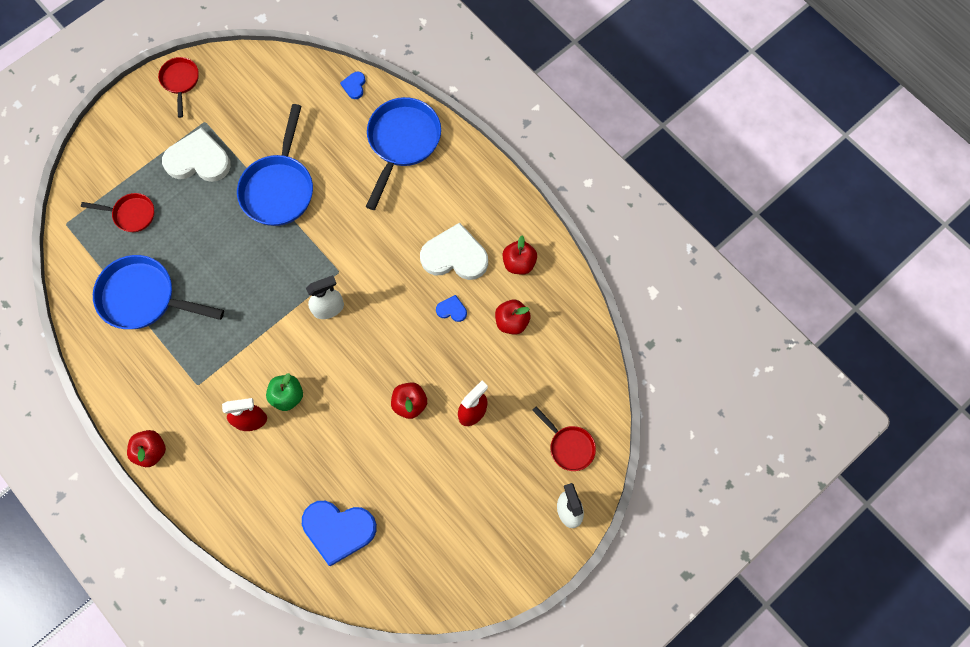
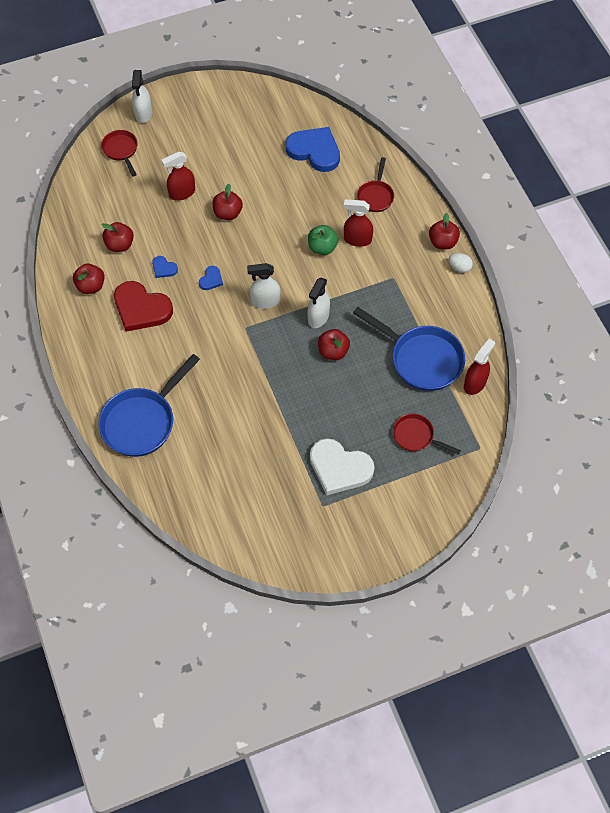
camera: 160 degrees left, 10 degrees down
(82, 289) = (475, 383): none -> red spray bottle
(125, 423) = (459, 268): none -> white egg
(180, 81) = (335, 557): red pan -> red pan (376, 196)
(239, 275) = (333, 351): none -> red apple
(266, 308) = (318, 317): none -> white spray bottle
(279, 188) = (272, 416): blue pan -> none
(354, 86) = (163, 493): blue heart -> blue heart (211, 279)
(455, 256) = (141, 308): white heart -> red heart

